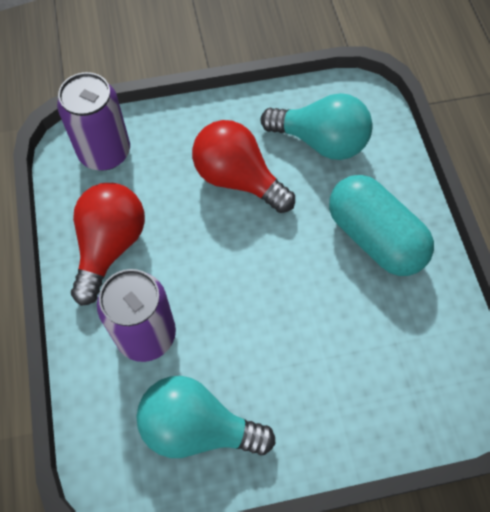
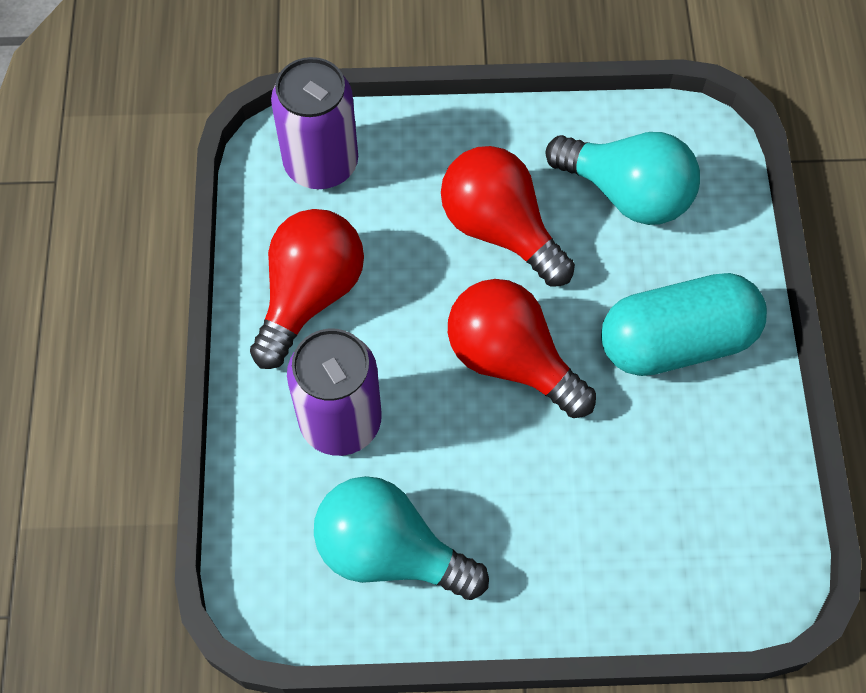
camera: 10 degrees right, 0 degrees up
(262, 270) = (511, 360): none -> red light bulb
(374, 238) = (676, 341): turquoise capsule -> turquoise capsule turned 75 degrees counterclockwise

